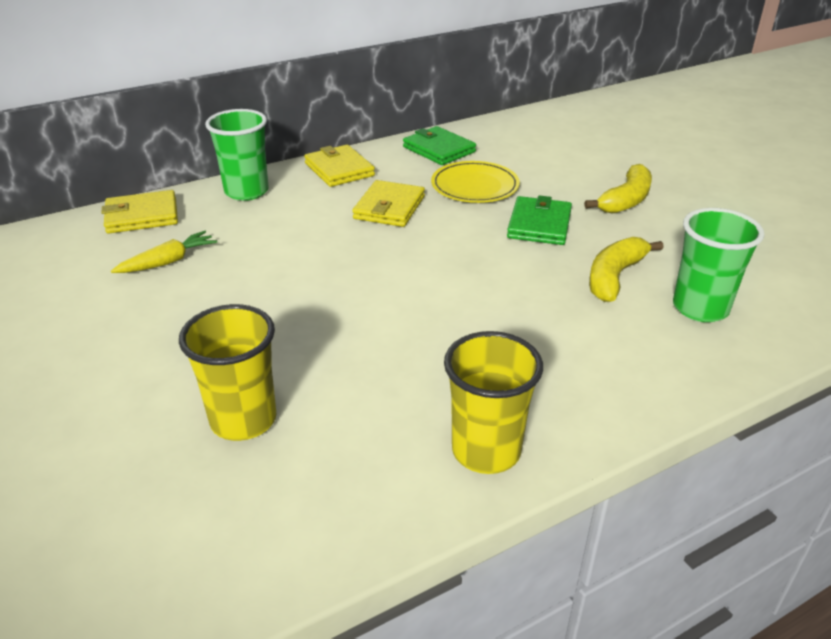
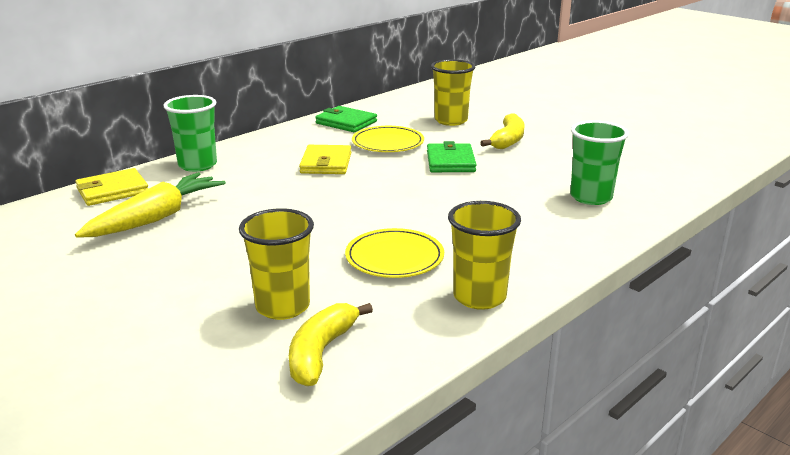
camera: 15 degrees left, 10 degrees down
(168, 262) = (156, 218): yellow carrot -> yellow carrot, size x1.78
(339, 169) = (270, 143): yellow wallet -> none
(407, 366) = (394, 257): none -> yellow plate
(566, 161) = (451, 121): none -> yellow cup
(614, 277) = (522, 186): yellow banana -> yellow banana (321, 352)

